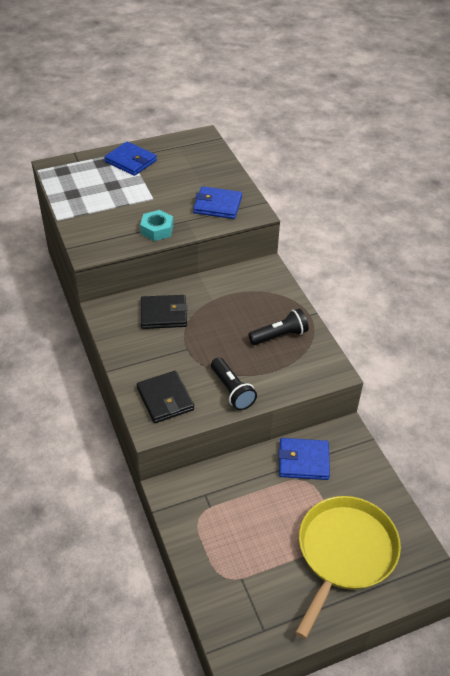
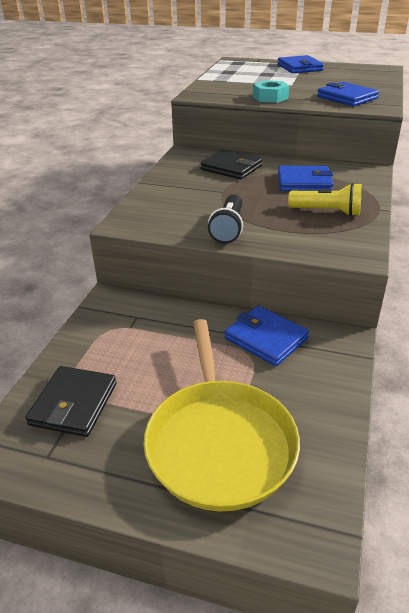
camera: 40 degrees right, 10 degrees down
(165, 399) = (160, 212): black wallet -> black wallet (74, 404)
(235, 307) = (304, 182): none -> blue wallet
(279, 336) = (327, 212): black flashlight -> yellow flashlight
(344, 553) = (219, 442): yellow pan -> yellow pan turned 105 degrees clockwise

